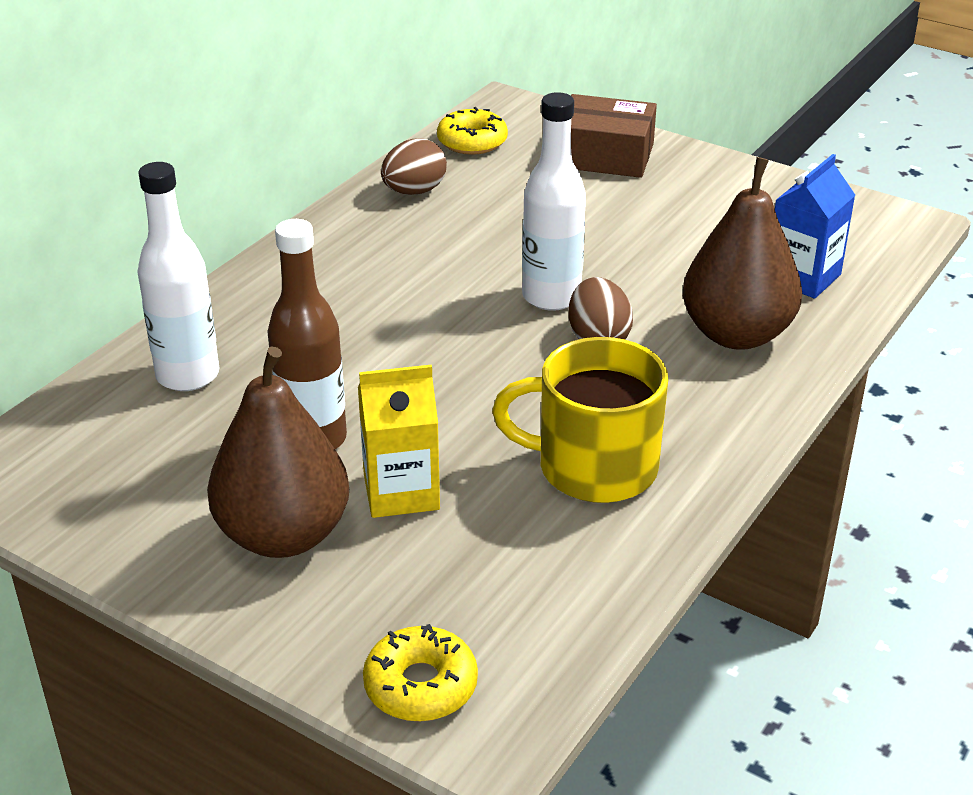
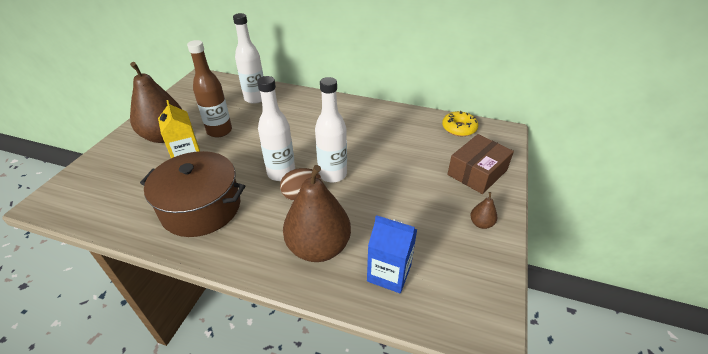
camera: 75 degrees right, 5 degrees up
(414, 191) = (403, 121): brown egg -> none
(420, 685) = (77, 182): yellow donut -> none
(521, 357) = (281, 173): none -> white bottle
(594, 467) = (201, 208): yellow mug -> brown pot
(605, 155) = (477, 172): brown box -> brown box turned 45 degrees clockwise
(722, 181) = (481, 223): none -> brown pear

